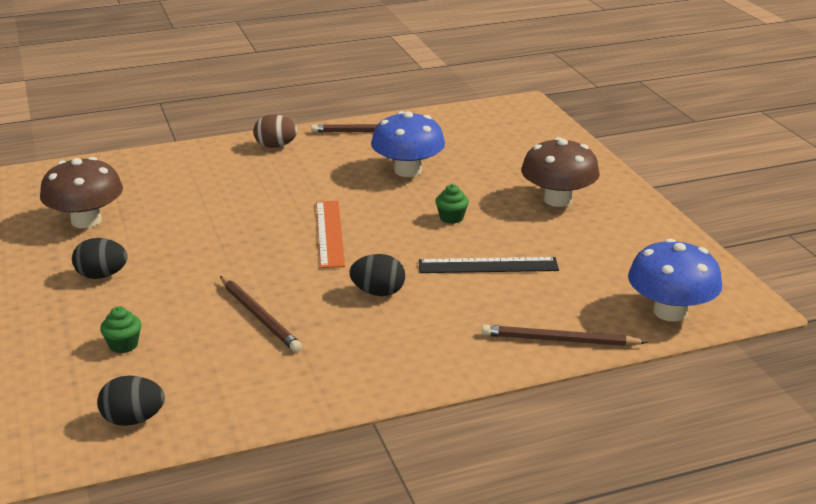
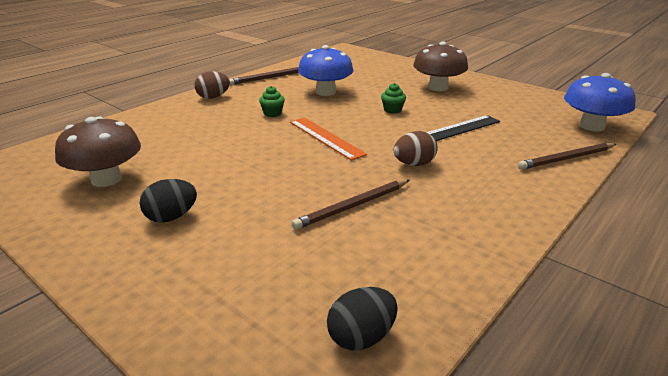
camera: 30 degrees left, 0 degrees up
(123, 345) = (264, 269): green cupcake -> green cupcake (272, 113)
(259, 316) = (353, 206): brown pencil -> brown pencil turned 120 degrees clockwise
(378, 292) = (414, 164): black egg -> brown egg

